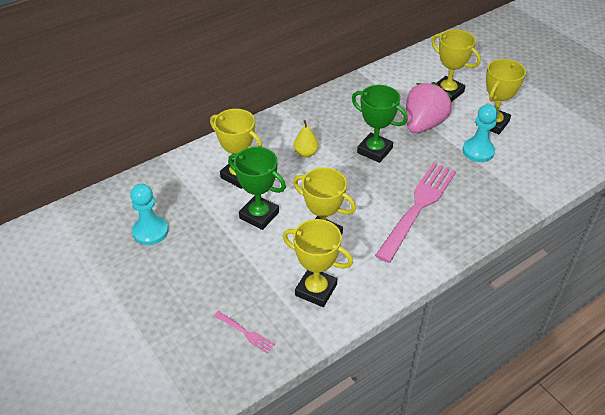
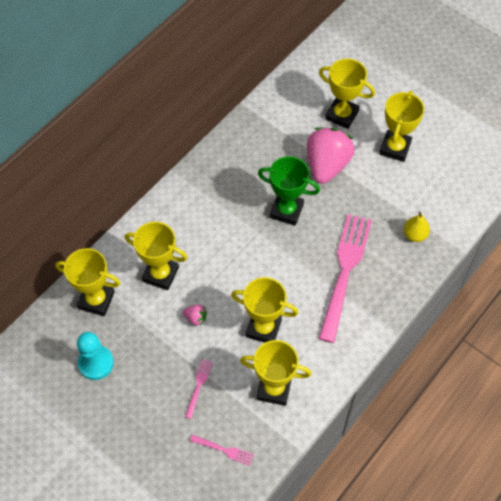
camera: 15 degrees left, 15 degrees up
(172, 183) = (96, 300): none -> yellow trophy
(241, 271) = (198, 386): none -> pink fork
(259, 215) = (195, 318): green trophy -> pink strawberry
(306, 153) = (219, 230): yellow pear -> yellow pear (414, 235)
(478, 151) = (387, 188): turquoise pawn -> none

